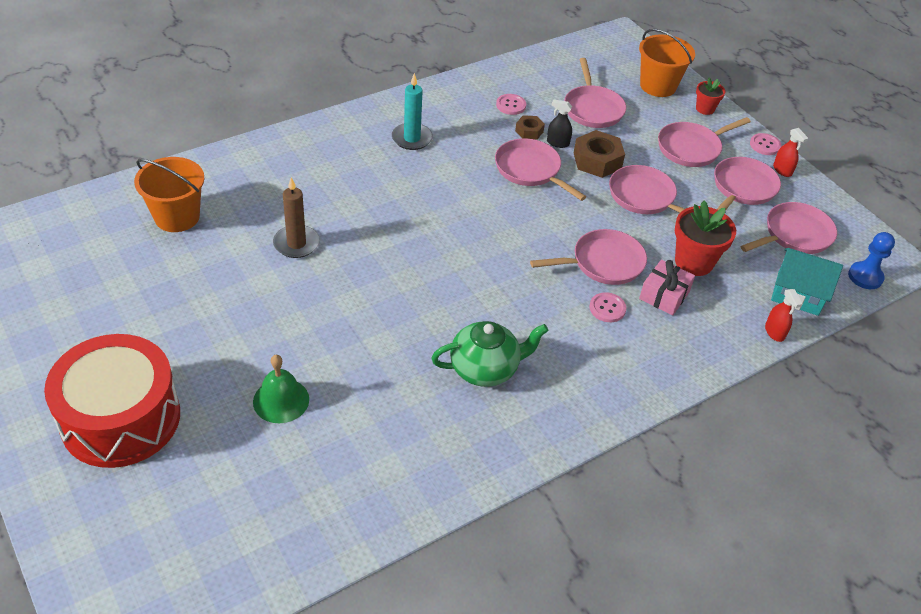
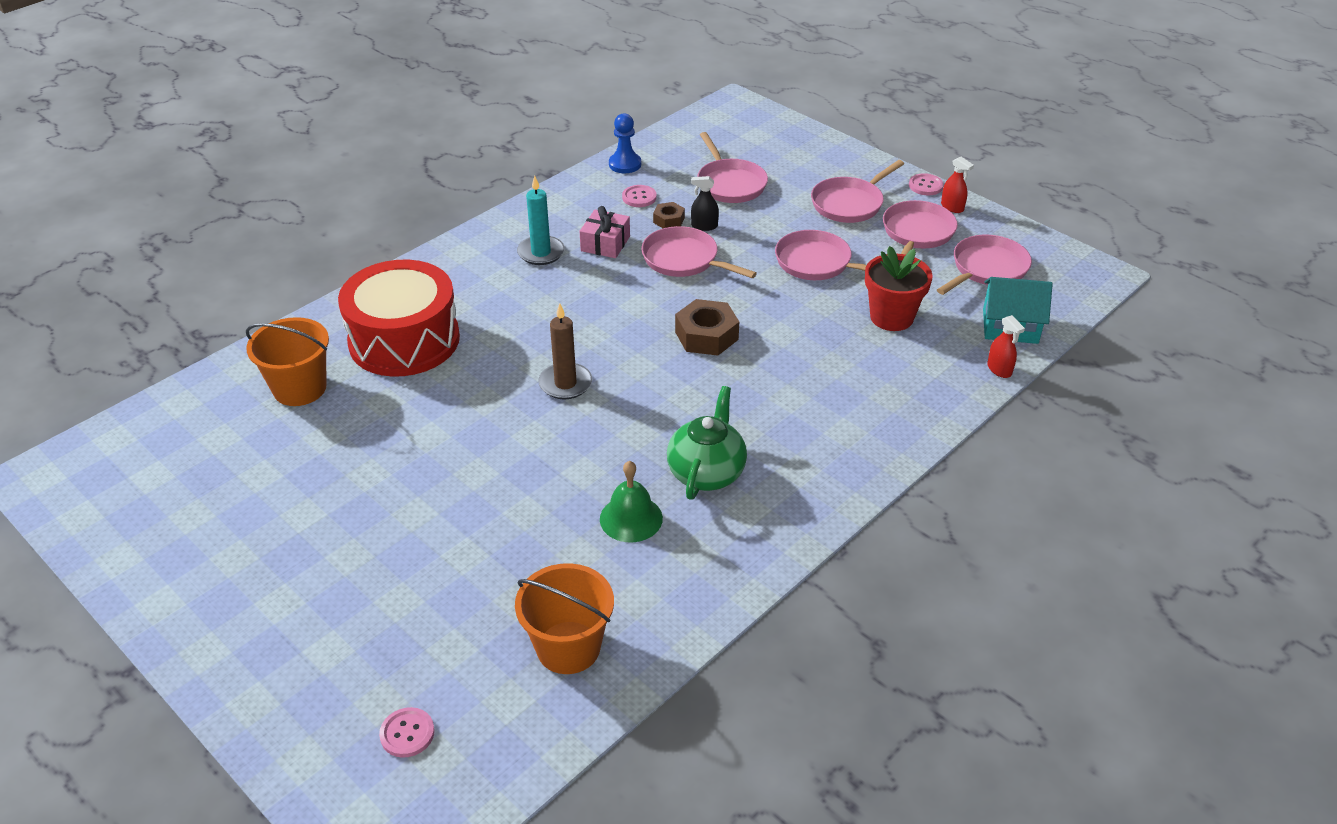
camera: 10 degrees left, 5 degrees down
(121, 418) = (312, 615): red drum -> red drum (404, 340)
(281, 400) = (490, 554): green bell -> green bell (631, 518)
(296, 243) = (449, 388): brown candle -> brown candle (565, 384)
(485, 369) = (707, 472): green teapot -> green teapot turned 45 degrees counterclockwise
(597, 160) = (753, 236): brown nut -> brown nut (706, 336)
(603, 263) = (796, 338): pink pan -> none
(607, 308) = (816, 383): pink button -> pink button (407, 733)
(658, 86) = (792, 147): orange bucket -> orange bucket (568, 647)
(664, 295) = (872, 357): pink gift -> pink gift (605, 244)
(705, 109) = (850, 161): red flower pot -> none
(865, 277) = (1072, 295): blue pawn -> blue pawn (625, 164)

